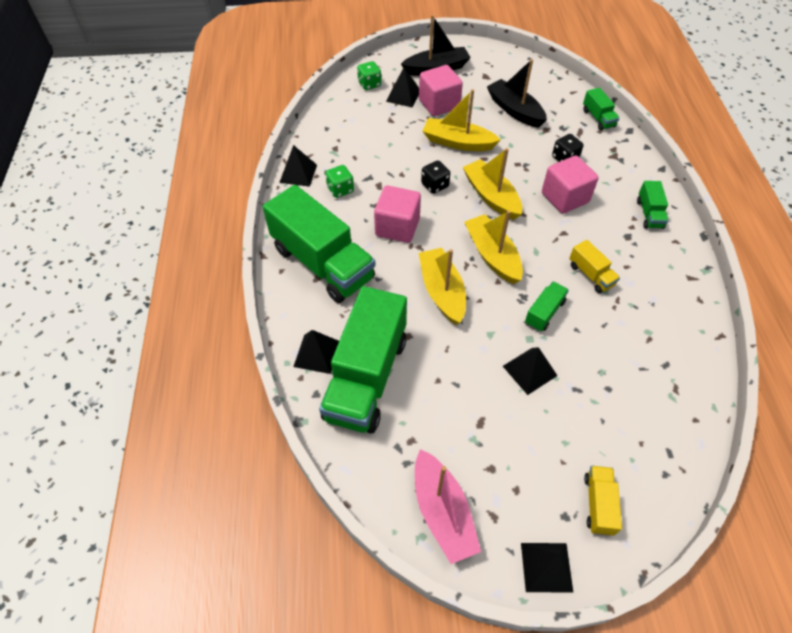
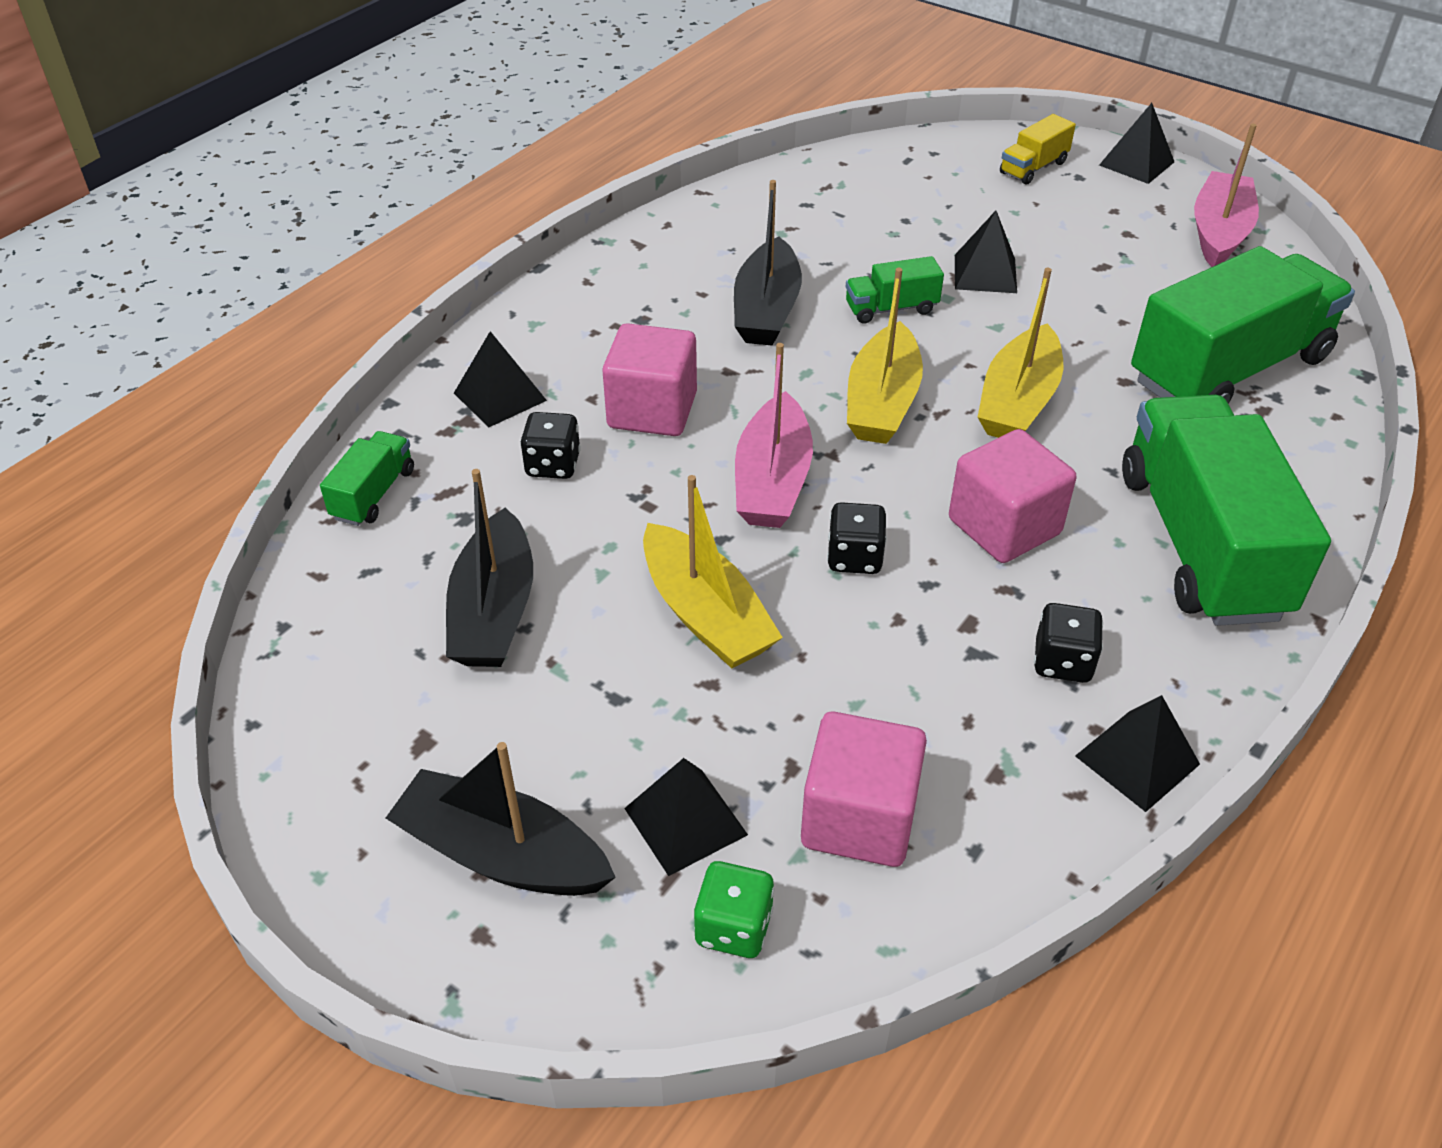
camera: 140 degrees left, 10 degrees down
(317, 353) = (1292, 429): black pyramid -> black pyramid (499, 396)
(340, 190) = (1062, 662): green dice -> black dice
(439, 104) = (630, 735): pink cube -> pink cube (859, 818)
(491, 196) = (772, 481): yellow boat -> pink boat
(591, 275) = (767, 310): yellow truck -> black boat
(649, 214) = (564, 324): green truck -> none

